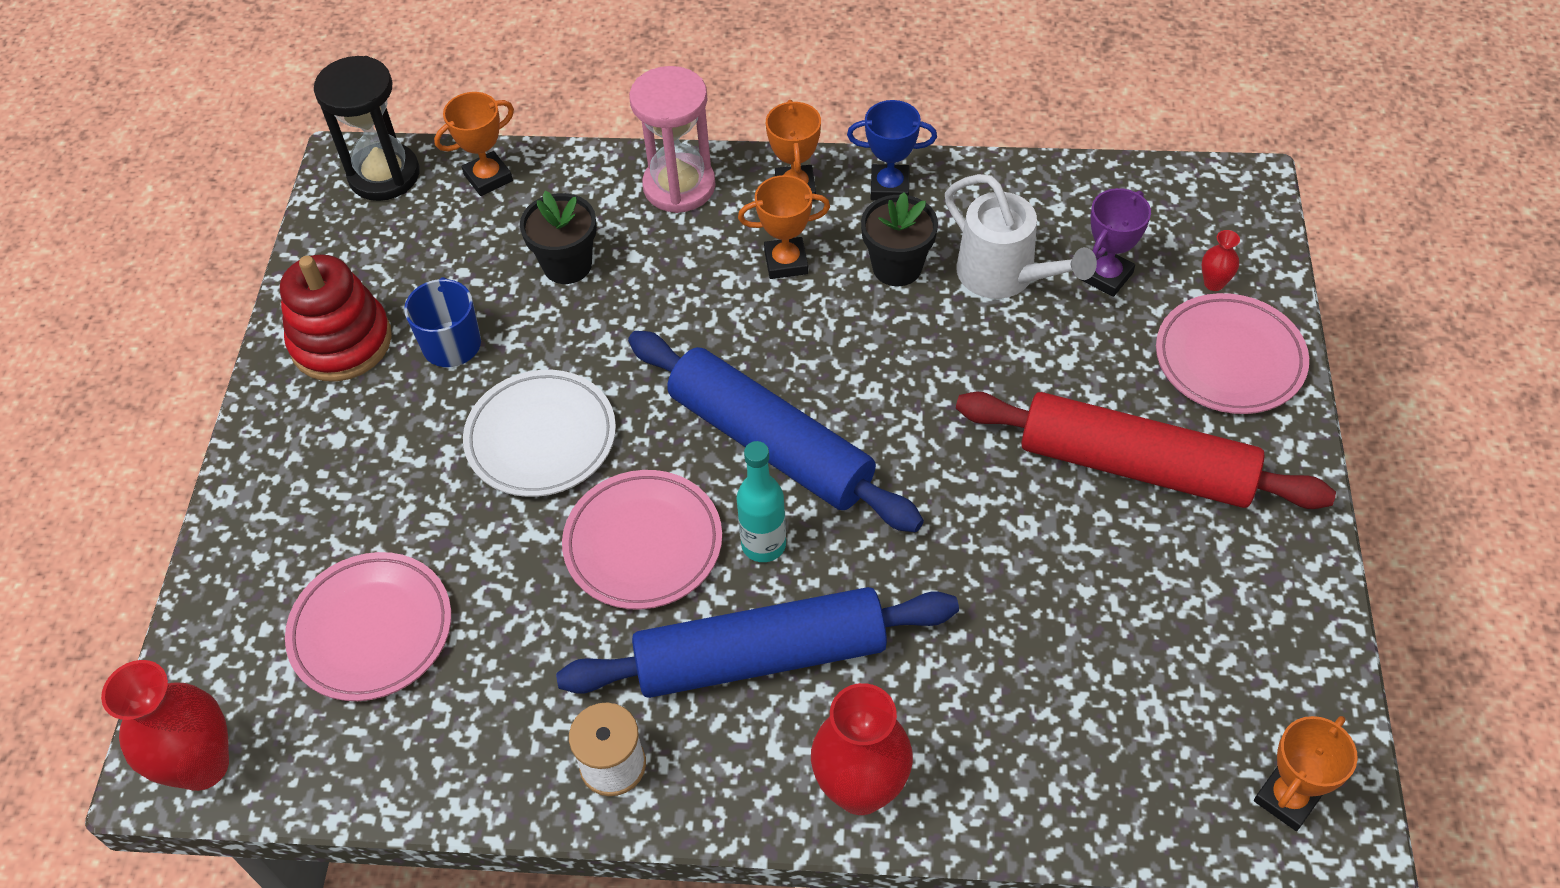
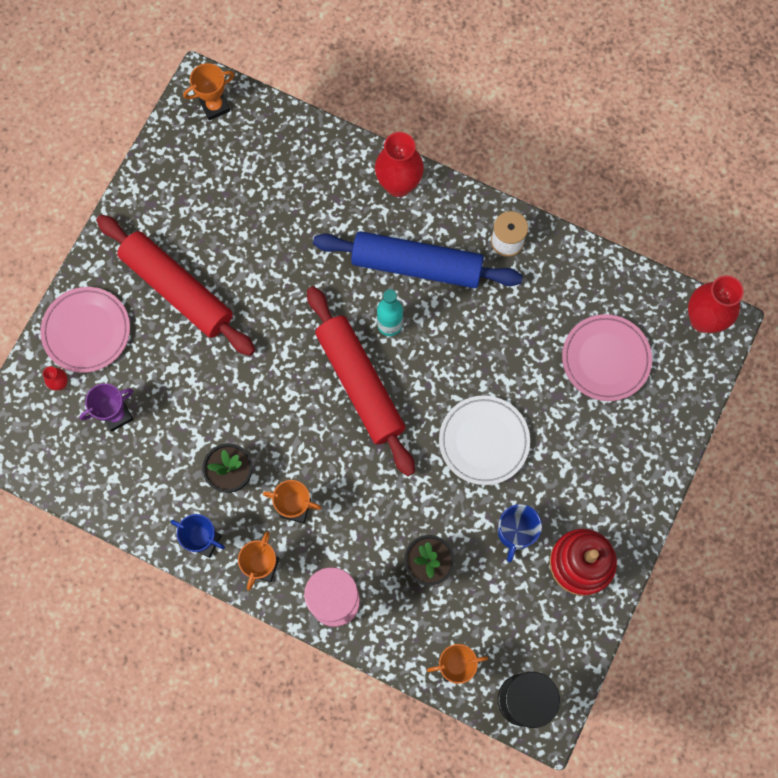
camera: 160 degrees left, 20 degrees up
(643, 544) = (451, 351): pink plate -> none
(770, 443) = (360, 384): blue rolling pin -> red rolling pin
(1005, 276) = (173, 440): white watering can -> none

